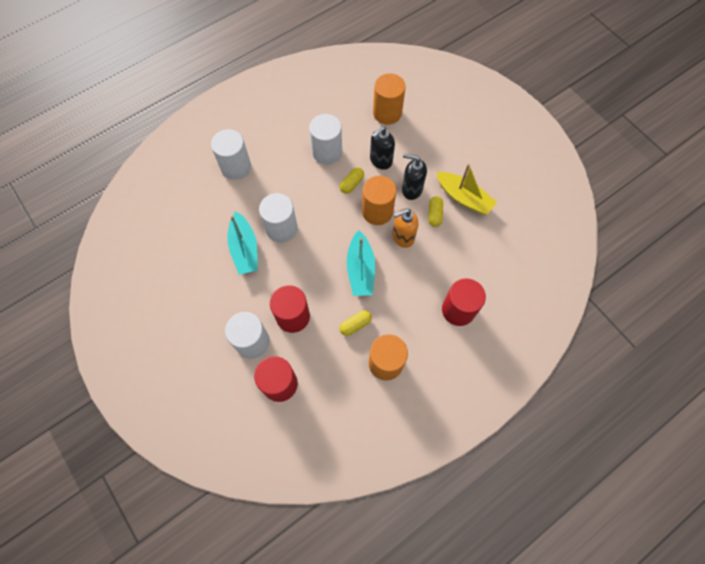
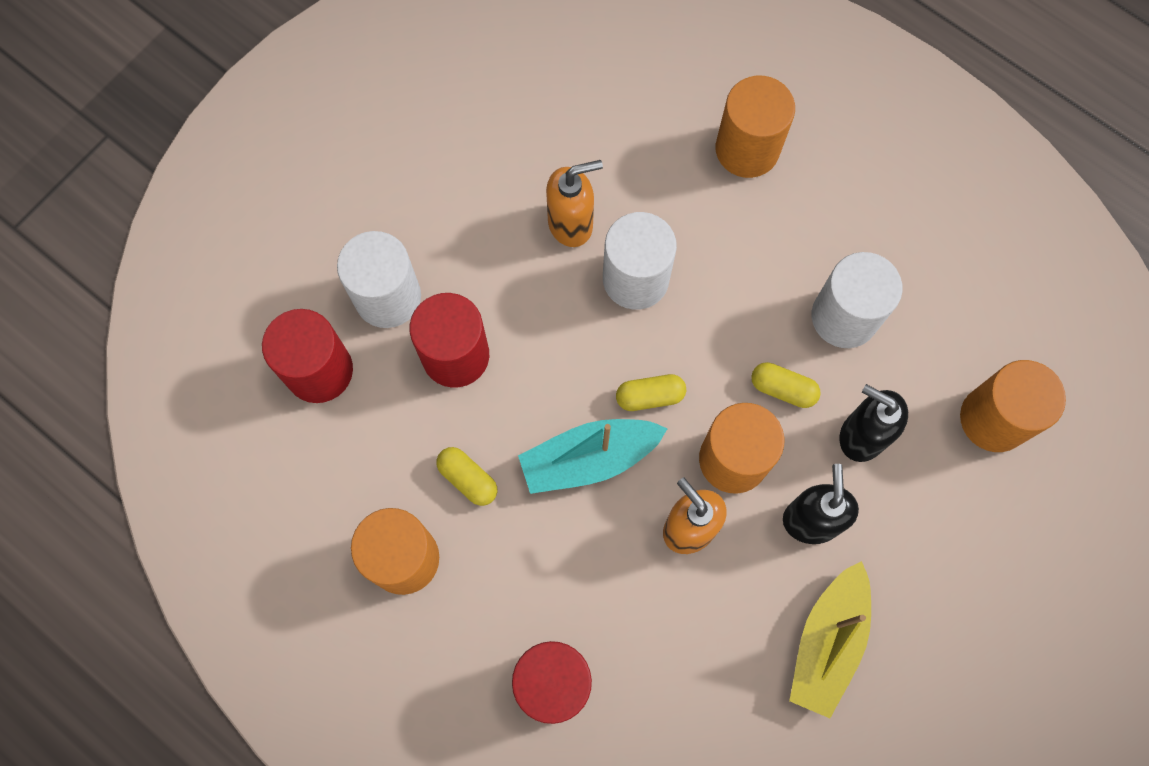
camera: 75 degrees right, 5 degrees up
(236, 167) = (747, 149): white cylinder -> orange cylinder
(244, 249) = (571, 224): turquoise boat -> orange soap dispenser
(434, 214) = (764, 585): yellow capsule -> yellow capsule (650, 396)

